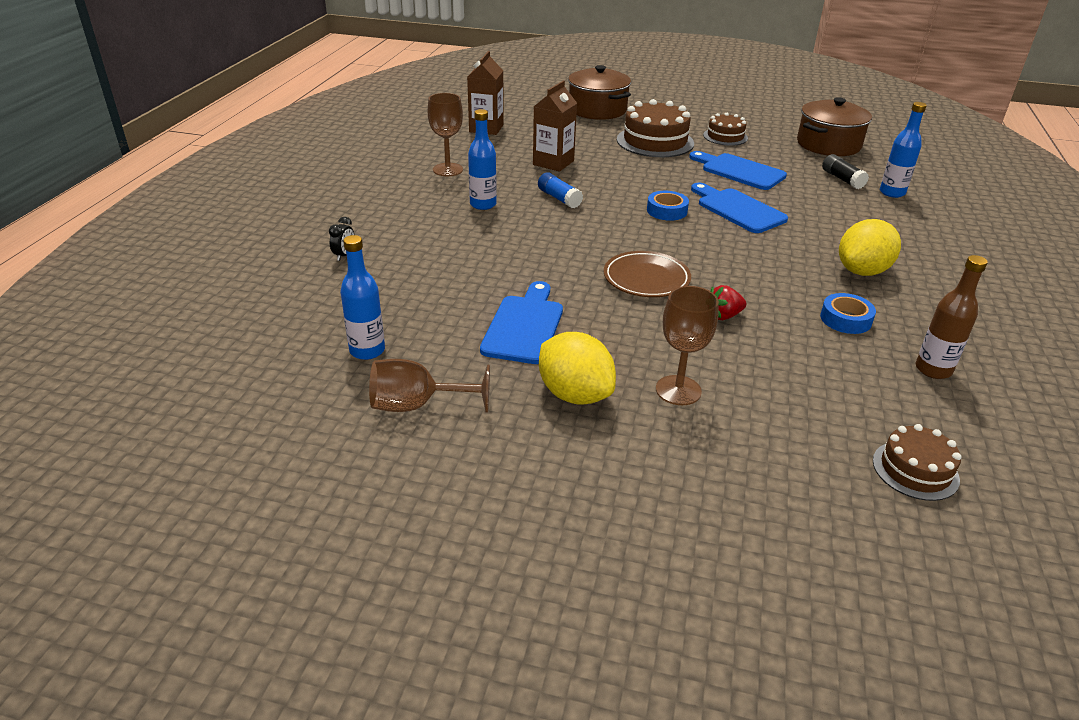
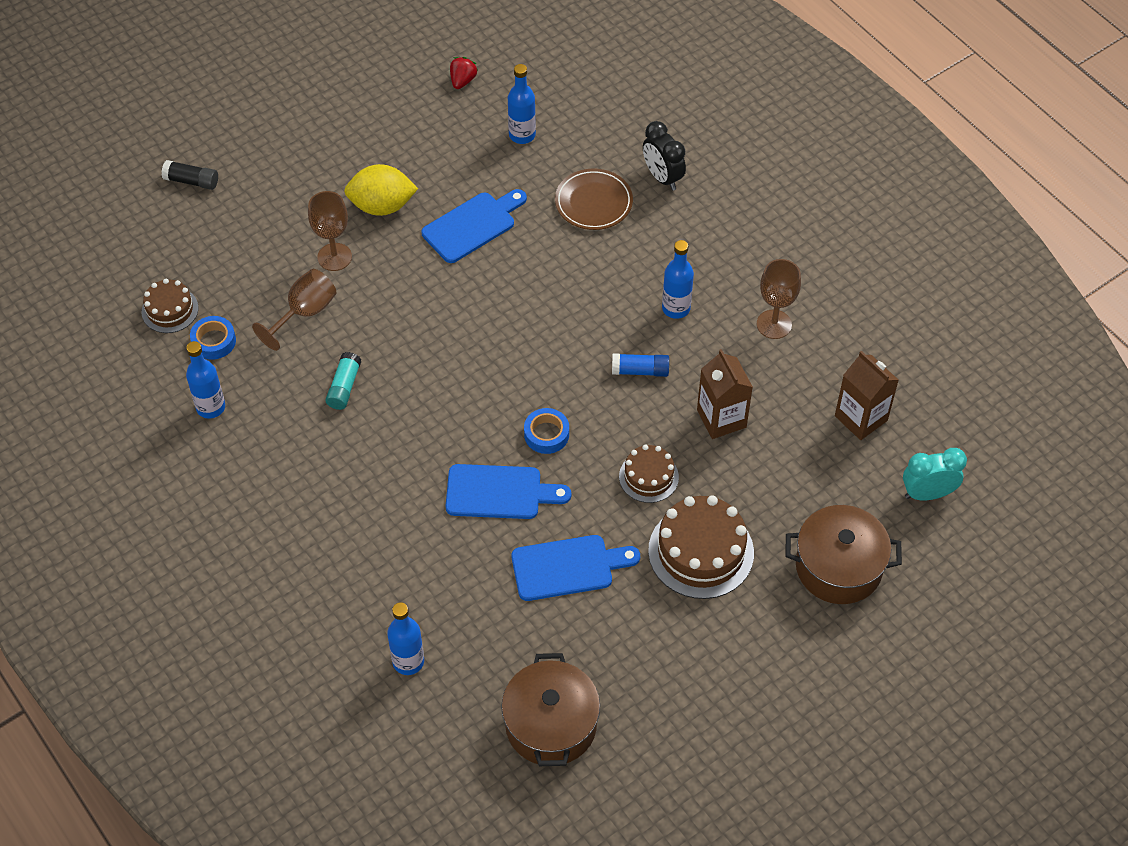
camera: 130 degrees right, 20 degrees up
(344, 255) = (662, 177): black clock -> black clock, size x1.83
(417, 405) = (445, 132): brown goblet -> brown goblet (304, 313)
(512, 103) = (927, 493): none -> turquoise clock
(524, 326) = (472, 225): blue cutting board -> blue cutting board turned 90 degrees counterclockwise
(646, 279) = (461, 335): brown plate -> brown plate (593, 202)
(723, 316) = (374, 343): red strawberry -> red strawberry (462, 81)
(725, 136) = (658, 635): brown cake -> brown cake (648, 477)
(785, 309) = (344, 387): none -> turquoise glue stick
(842, 179) = (470, 646): black glue stick -> black glue stick (191, 181)
(845, 319) = (299, 412): blue tape -> blue tape (214, 341)
(862, 271) = (333, 487): yellow lemon -> none
(933, 370) = (211, 407): brown bottle -> blue bottle

